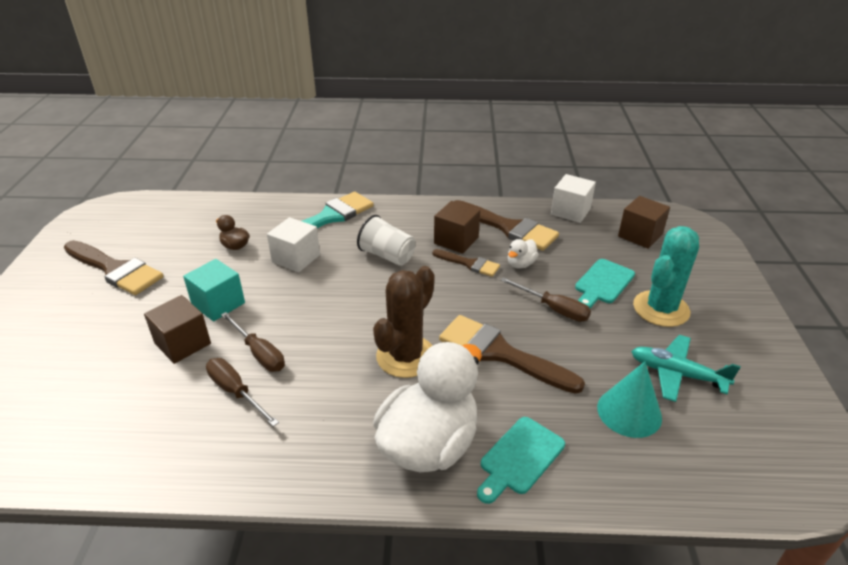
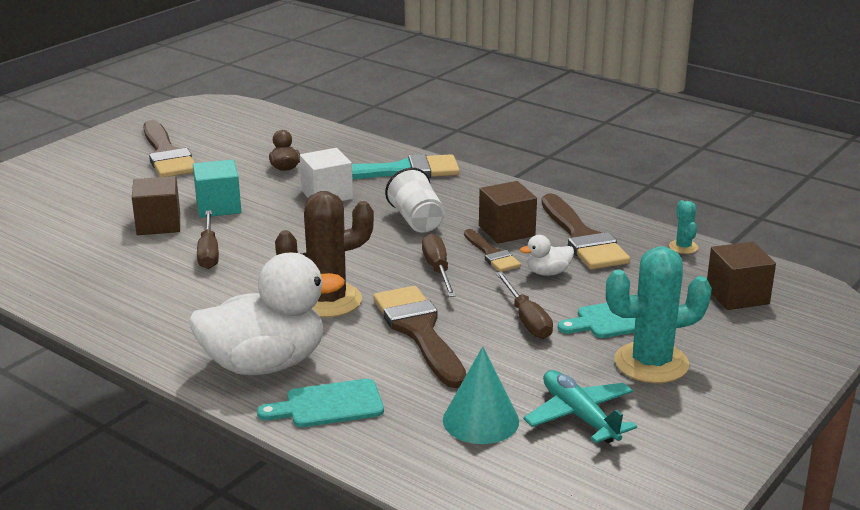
camera: 35 degrees right, 10 degrees down
(236, 392) = (160, 271): brown screwdriver -> brown screwdriver (438, 270)
(570, 211) = (683, 247): white cube -> turquoise cactus

